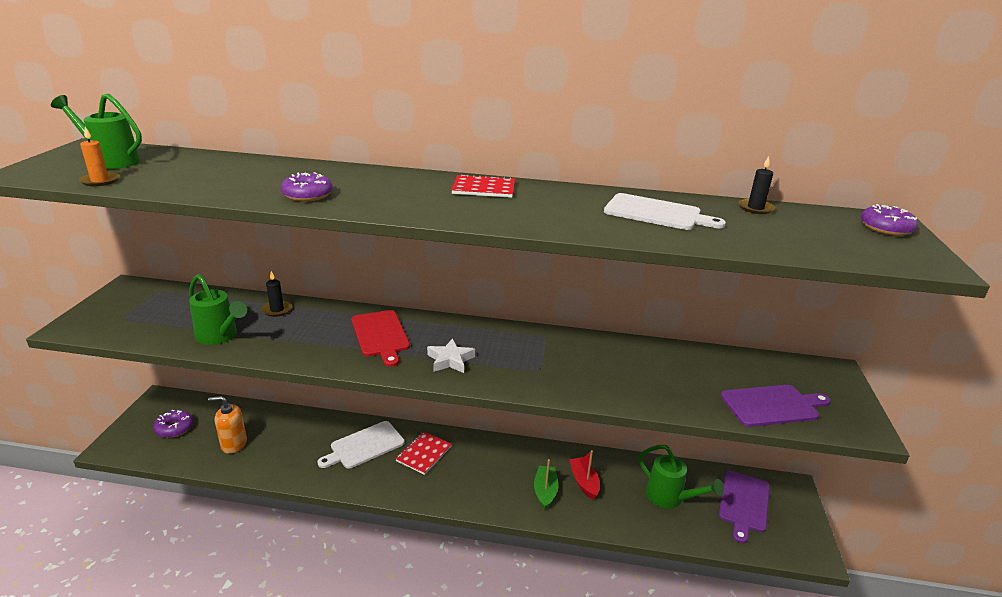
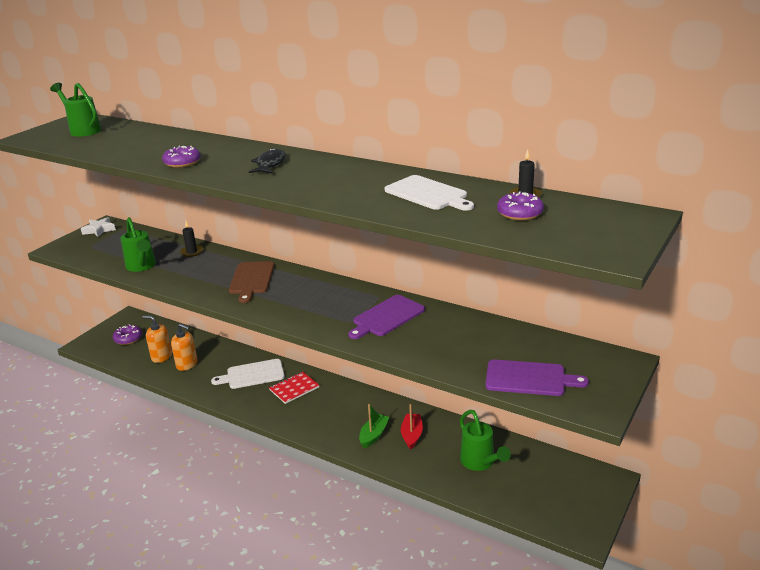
camera: 25 degrees right, 0 degrees up
(100, 181) = (65, 145): orange candle -> none
(273, 448) = (187, 364): none -> orange soap dispenser
(380, 335) = (251, 279): red cutting board -> brown cutting board
(429, 191) = (270, 164): none -> black fish
(450, 360) = (289, 304): white star -> white star (99, 230)
(484, 188) = (314, 164): red notebook -> none
(744, 503) = (548, 481): purple cutting board -> purple cutting board (386, 317)
(885, 228) = (626, 222): purple donut -> purple donut (520, 213)

